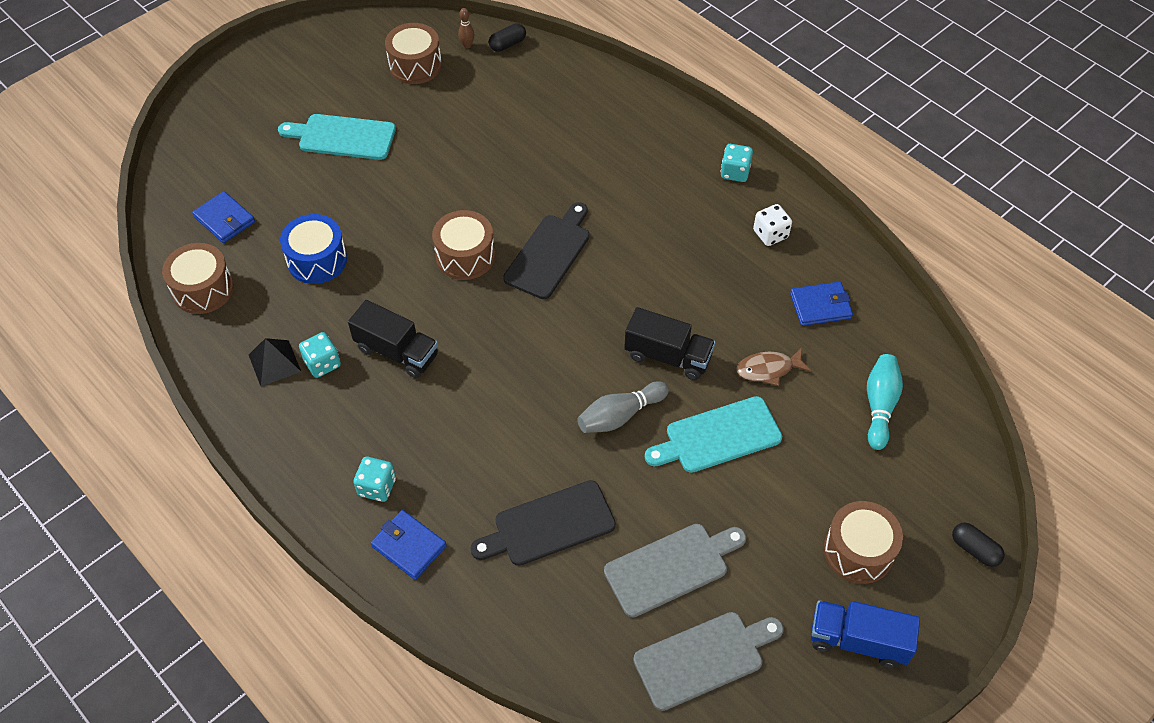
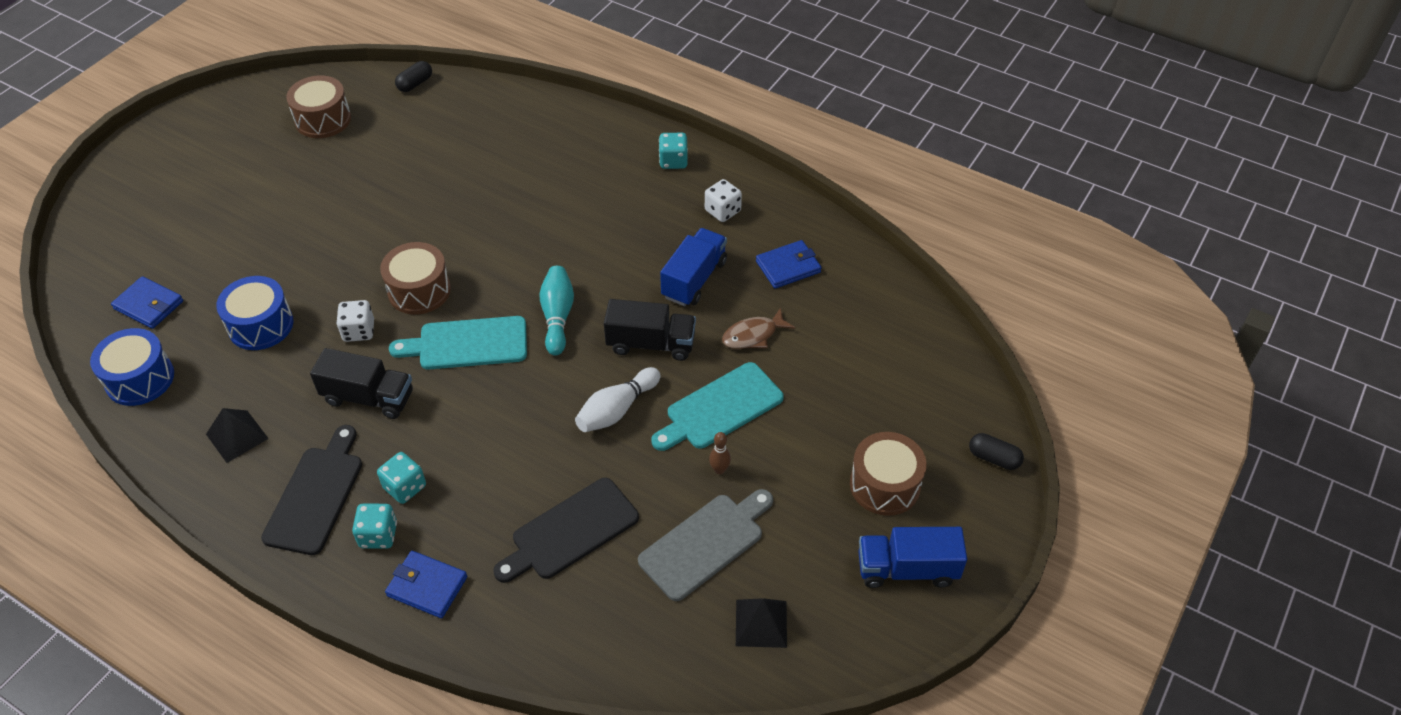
camera: 15 degrees left, 5 degrees down
(203, 289) = (140, 379): brown drum -> blue drum
(322, 363) = (290, 425): turquoise dice -> turquoise dice (405, 487)
(342, 137) = (261, 201): turquoise cutting board -> turquoise cutting board (467, 344)
(402, 285) = (359, 331): none -> white dice
(467, 45) = (373, 92): brown bowling pin -> brown bowling pin (719, 470)
(550, 253) = (506, 271): black cutting board -> black cutting board (316, 495)
(620, 415) = (617, 409): grey bowling pin -> white bowling pin
(704, 658) = (761, 623): grey cutting board -> black pyramid
(725, 299) = (694, 279): none -> blue truck
(879, 406) = (869, 346): turquoise bowling pin -> turquoise bowling pin (557, 317)

